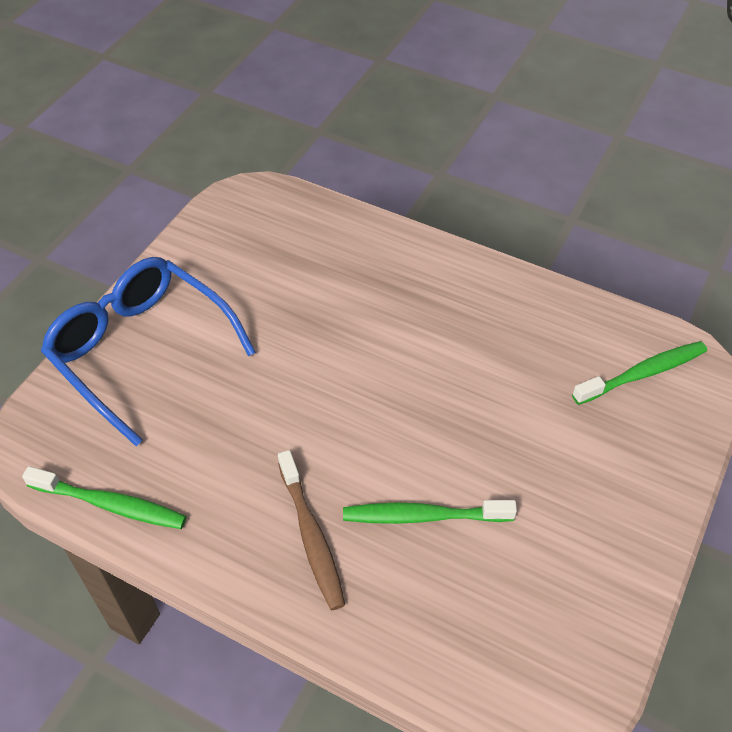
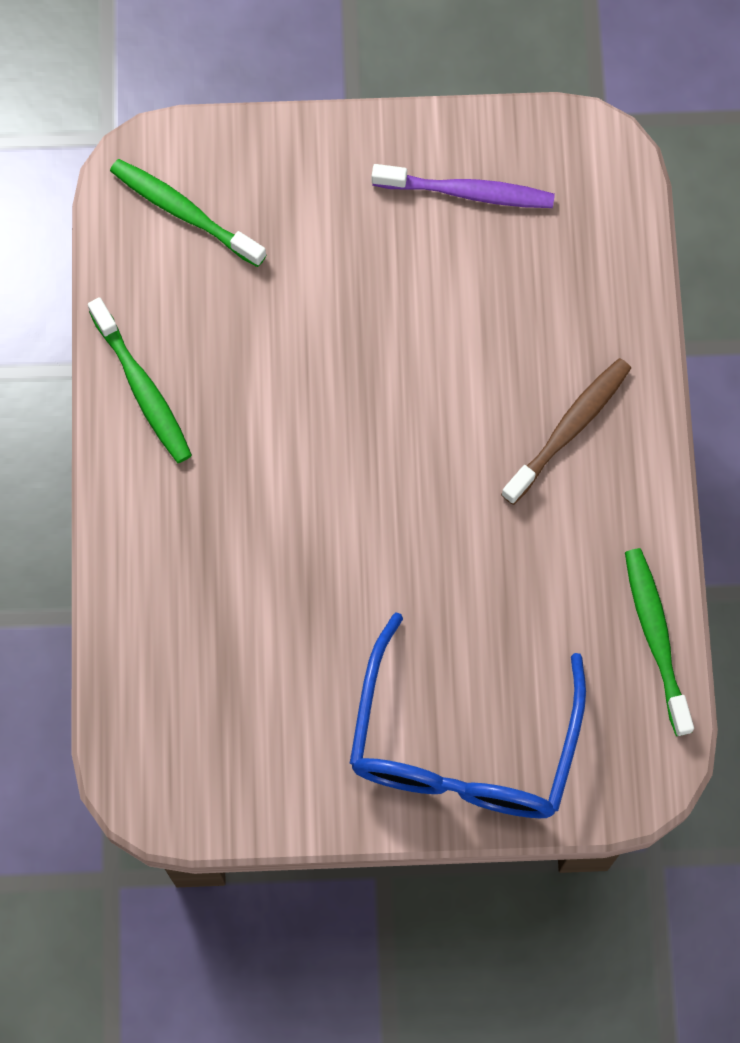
camera: 120 degrees left, 20 degrees up
(424, 516) = (484, 340): green toothbrush -> green toothbrush (142, 387)
(568, 573) = (466, 192): none -> purple toothbrush

